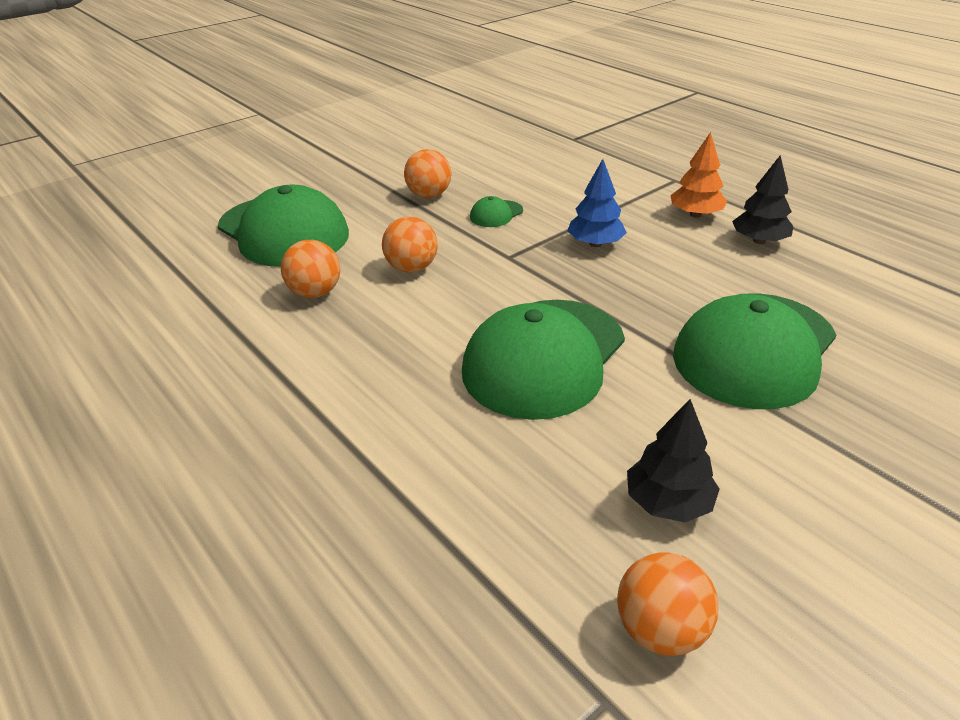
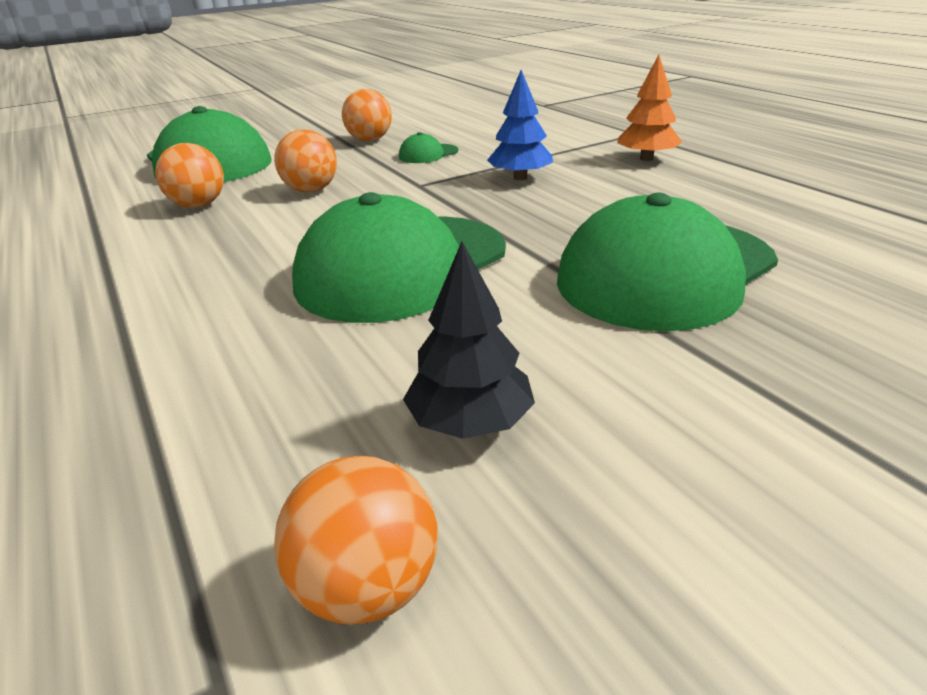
camera: 10 degrees right, 5 degrees down
(759, 241) = (712, 180): black tree -> none

